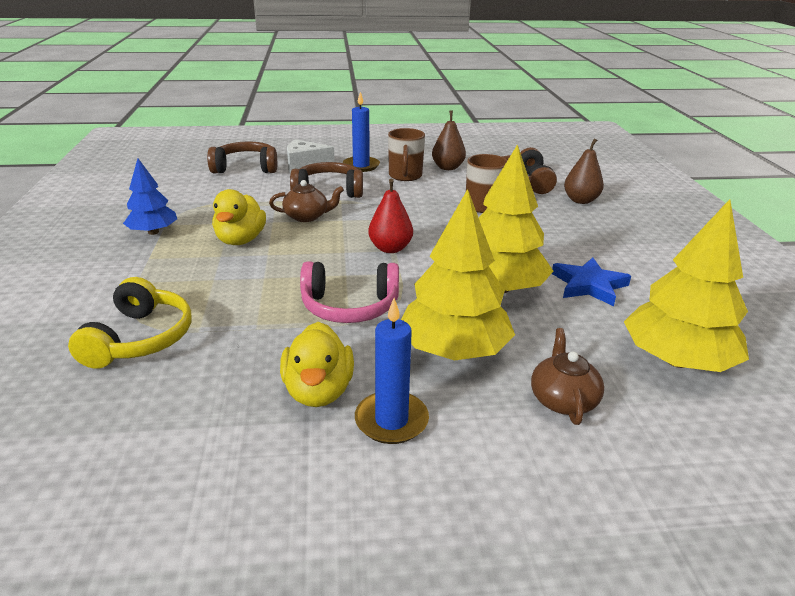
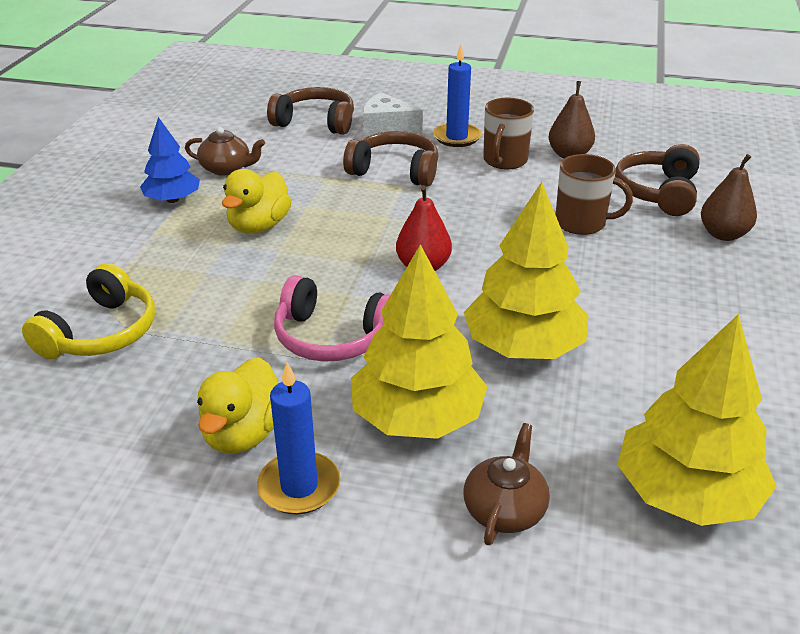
camera: 20 degrees right, 5 degrees up
(307, 216) = (350, 205): brown teapot -> brown teapot (226, 169)
(589, 285) = (644, 366): blue star -> none

